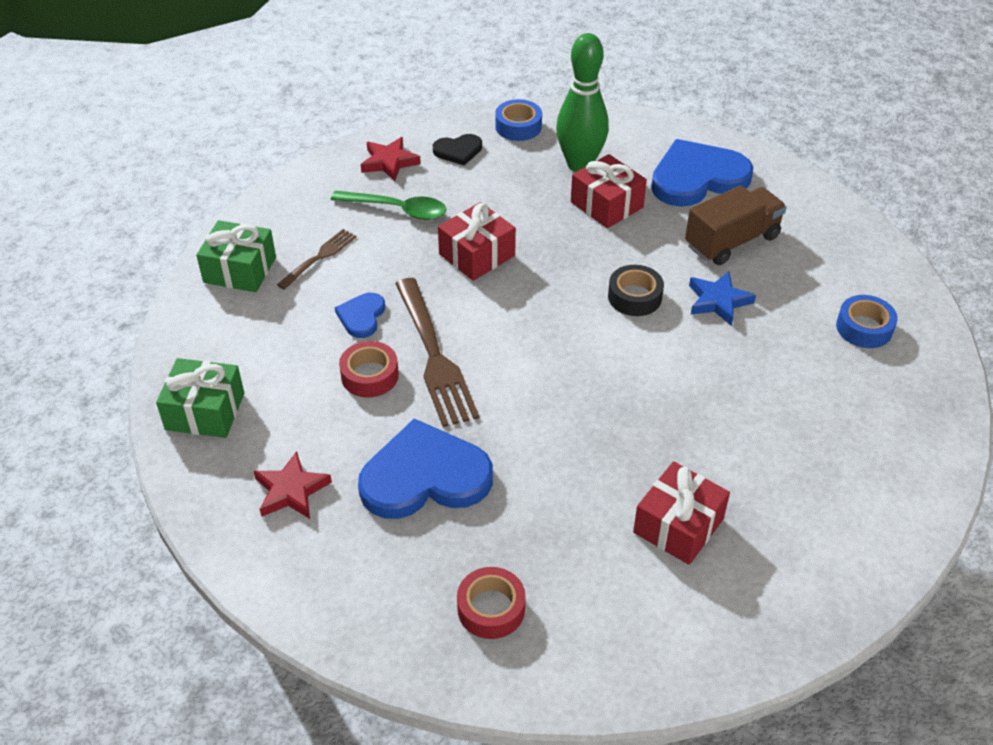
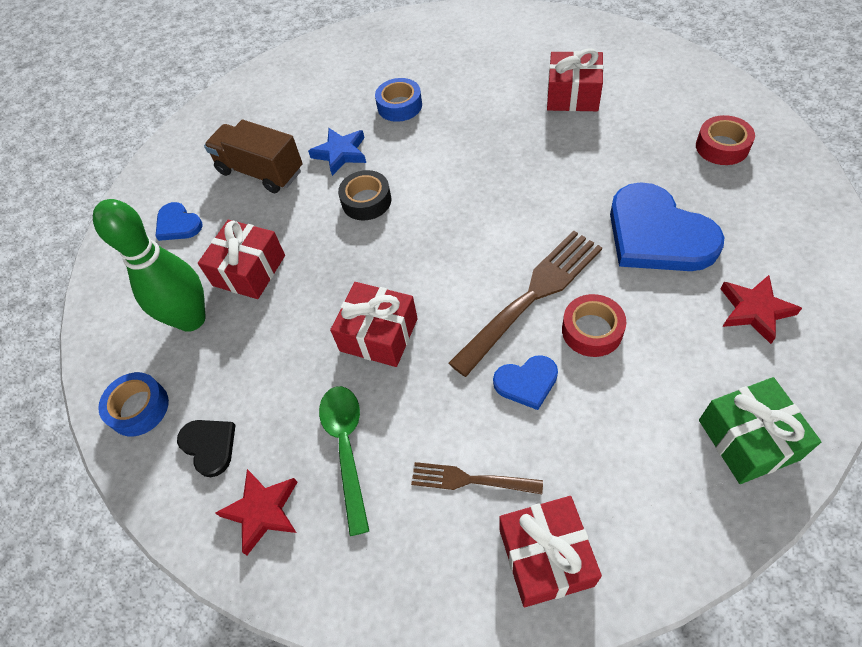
camera: 110 degrees left, 10 degrees up
(240, 270) = (545, 557): green gift -> red gift
(697, 178) = (178, 224): blue heart -> blue heart, size x0.49
(864, 328) = (323, 78): blue tape -> blue tape (399, 106)

